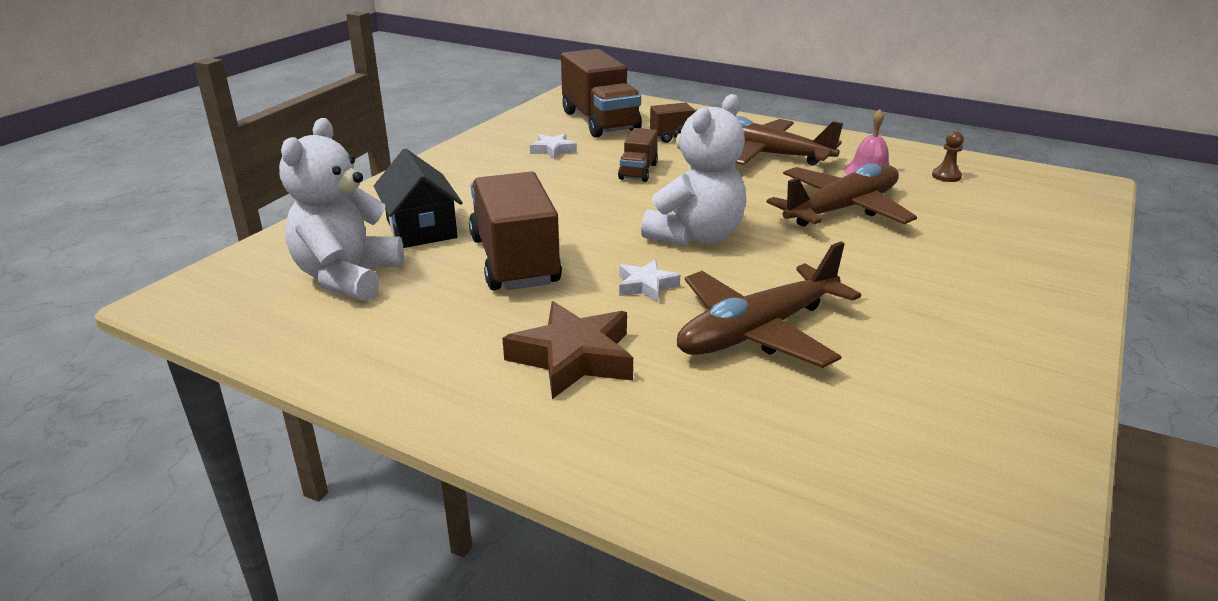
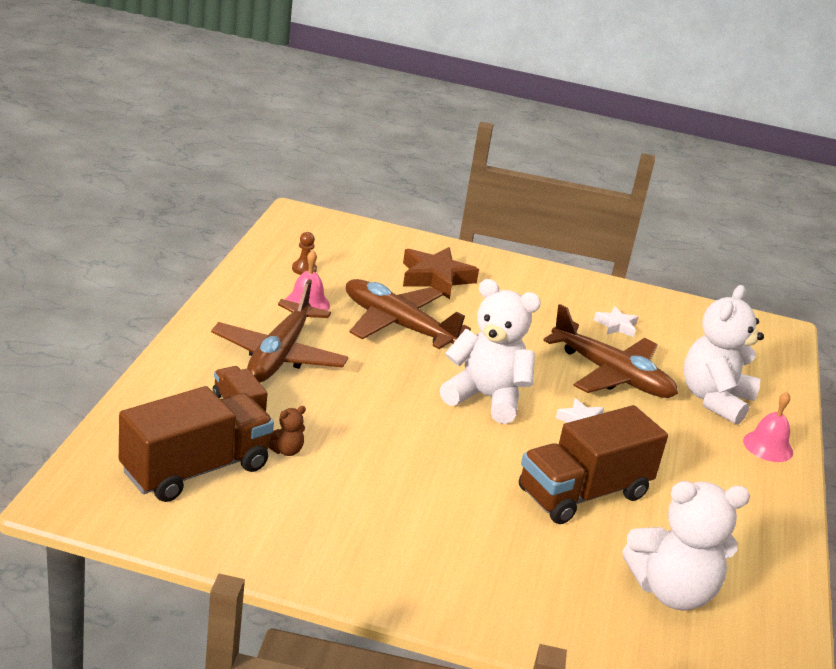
camera: 110 degrees left, 0 degrees up
(421, 229) = (557, 565): black house -> none
(553, 150) = (310, 499): white star -> white star (616, 326)
(564, 435) = (768, 446): none -> pink bell
(573, 358) = (694, 449): brown star -> brown star (436, 278)
(617, 147) = (286, 450): none -> brown teddy bear
(638, 171) = (353, 433): brown truck -> none
(697, 416) = (714, 400): none -> white teddy bear

